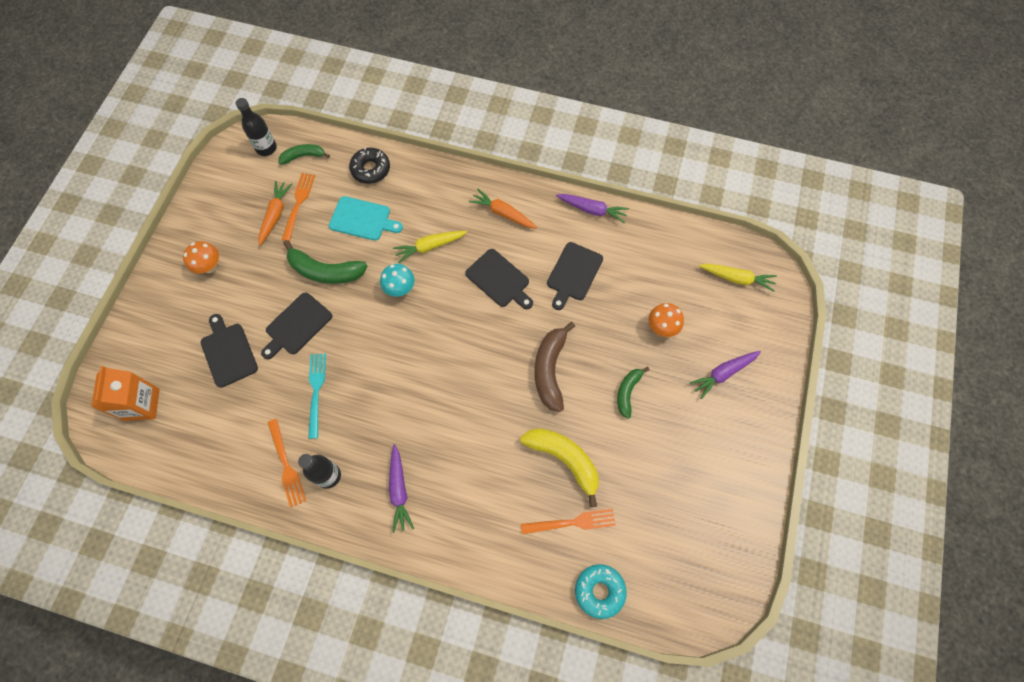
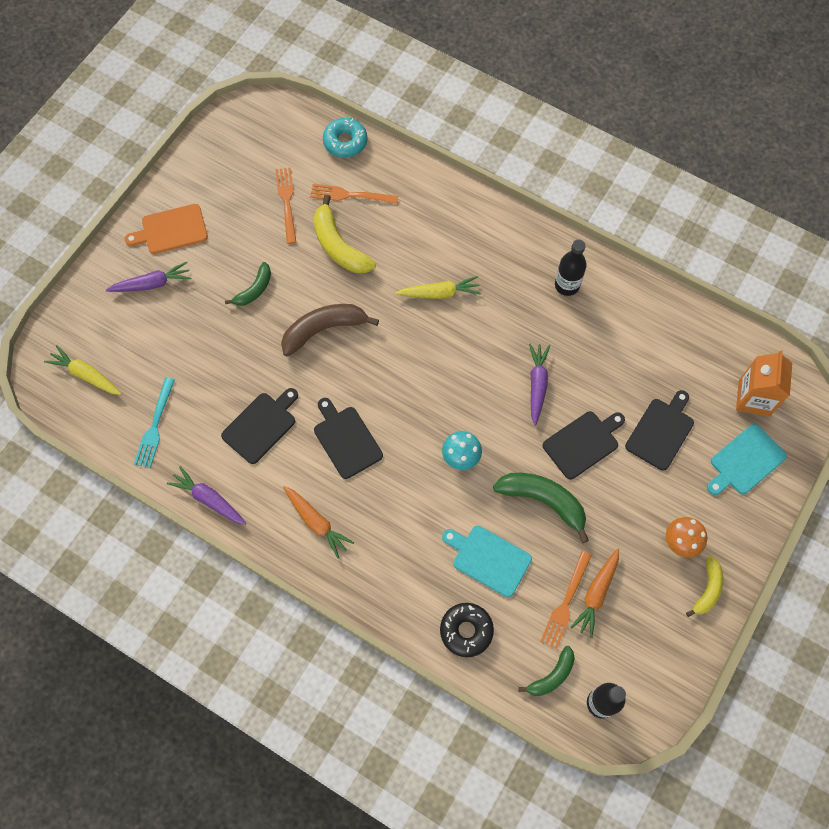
camera: 165 degrees left, 0 degrees up
(152, 344) = (745, 461): none -> turquoise cutting board
(188, 237) = (707, 589): none -> yellow banana
(228, 352) = (661, 431): black cutting board -> black cutting board turned 135 degrees counterclockwise
(286, 465) = (607, 304): orange fork -> orange fork (287, 202)
(303, 156) = (552, 676): green banana -> green banana turned 45 degrees counterclockwise
(316, 391) = (569, 367): turquoise fork -> turquoise fork (155, 426)
(399, 490) = (501, 257): purple carrot -> purple carrot (537, 384)
(429, 247) = (415, 501): yellow carrot -> yellow carrot (440, 293)
(550, 370) = (324, 330): brown banana -> brown banana turned 135 degrees counterclockwise
(662, 327) = (191, 343): orange mushroom -> none
(733, 433) = (171, 230): none -> orange cutting board

